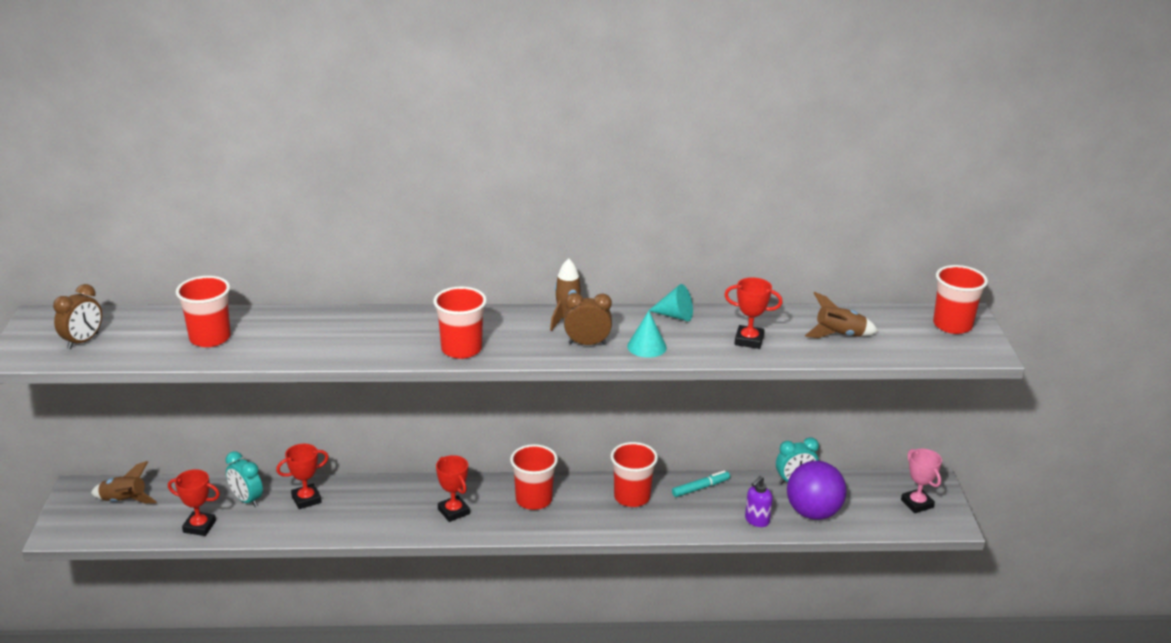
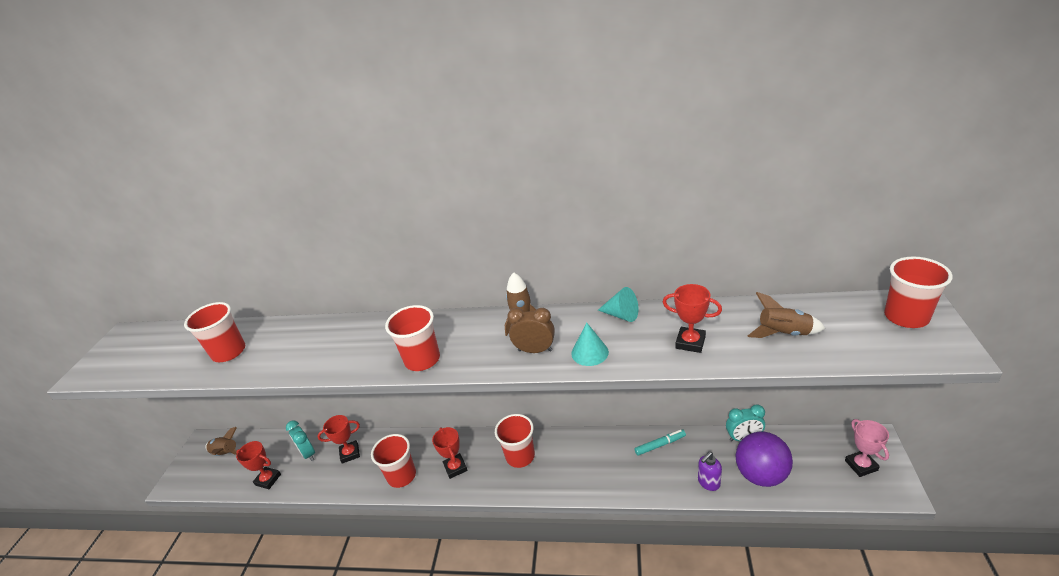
camera: 15 degrees right, 5 degrees up
(83, 341) = (137, 357): brown clock -> none
(632, 497) = (600, 454): red cup -> red cup (401, 476)

